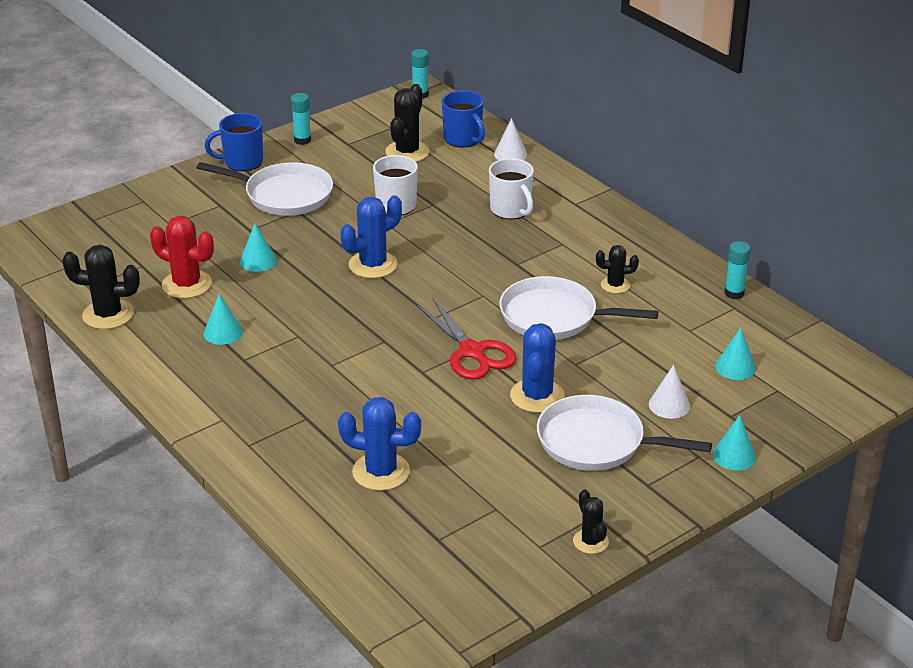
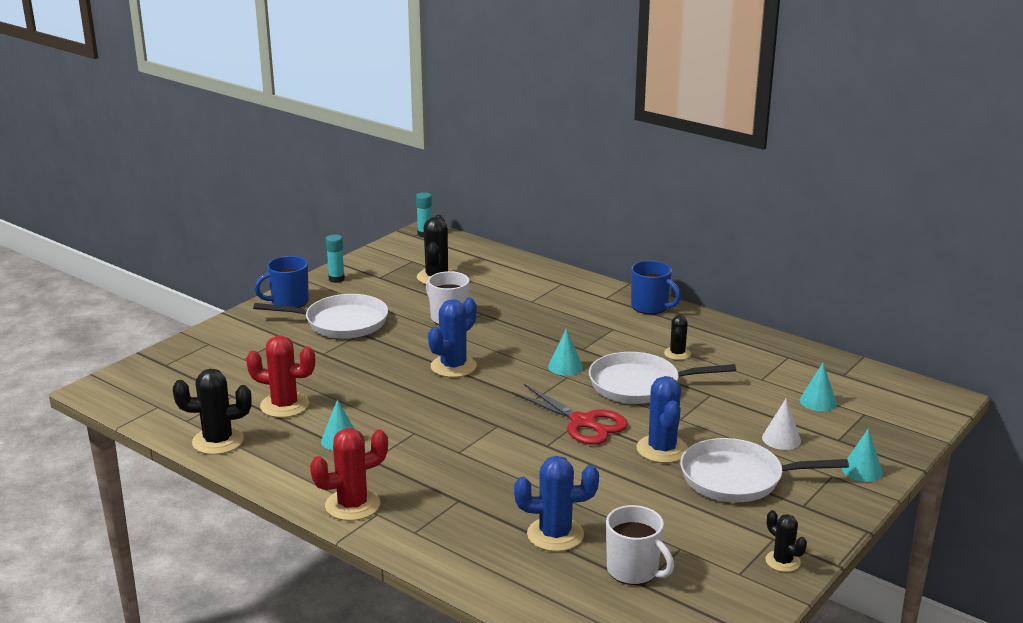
camera: 15 degrees left, 10 degrees down
(204, 406) = (352, 505): none -> red cactus
(258, 261) = (344, 377): turquoise cone -> turquoise cone (565, 366)
(463, 139) = (481, 262): blue mug -> blue mug (650, 307)
(510, 154) = (528, 268): white cone -> none
(511, 210) = (553, 309): white mug -> white mug (634, 571)
(615, 285) = (677, 354): black cactus -> black cactus turned 60 degrees counterclockwise
(734, 293) = (780, 346): turquoise glue stick -> none

